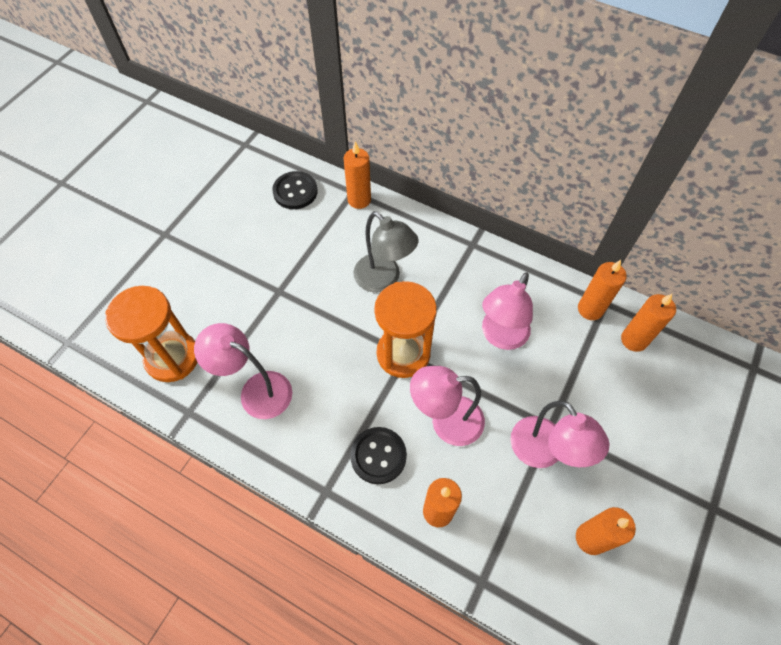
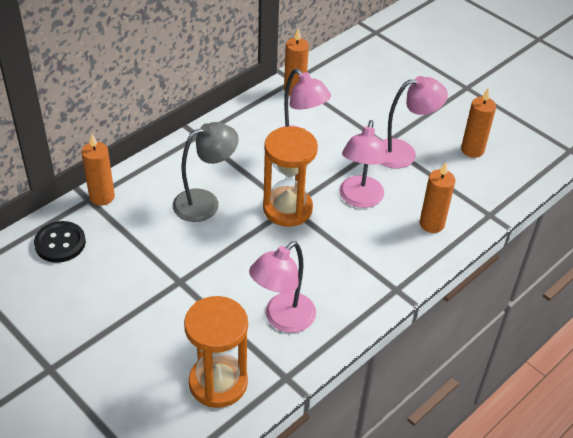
camera: 75 degrees left, 15 degrees down
(378, 456) = (375, 248): black button -> none
(634, 340) = (330, 77): orange candle -> none

